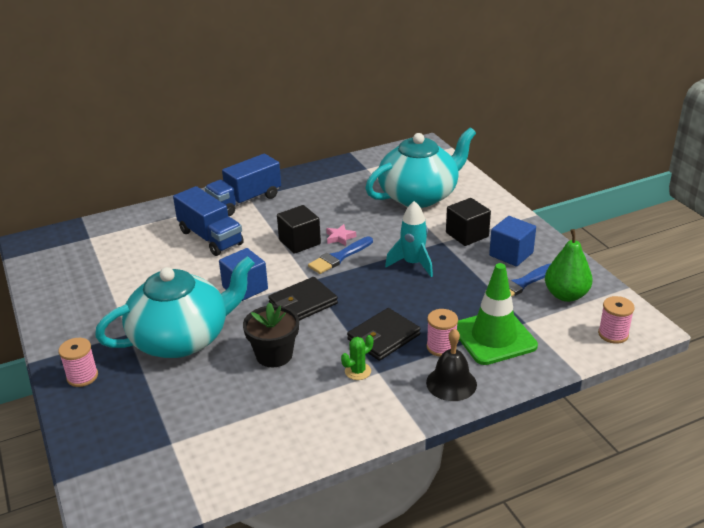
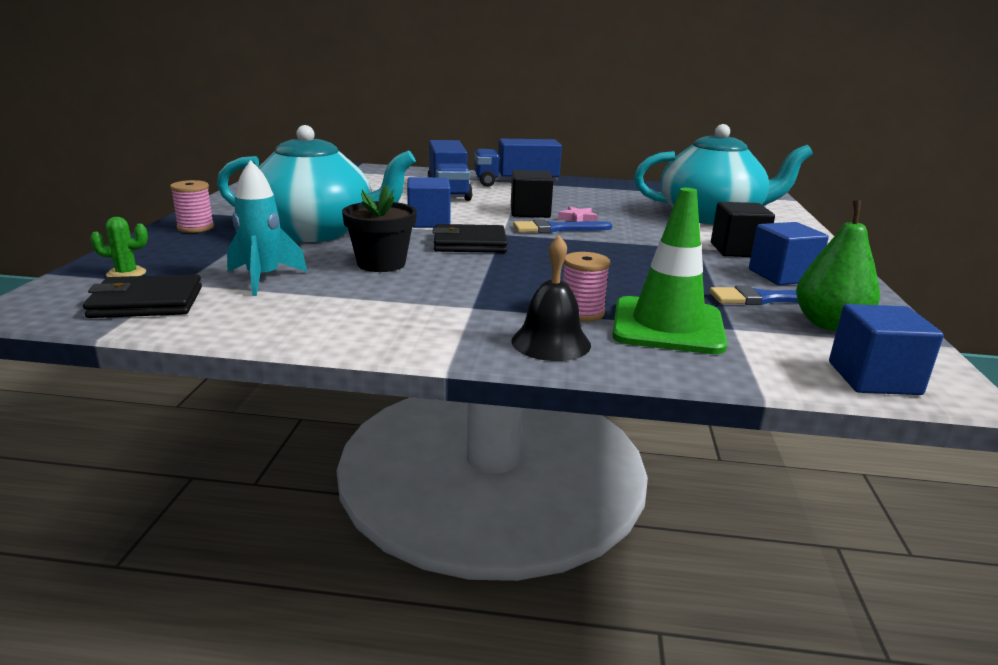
camera: 30 degrees right, 10 degrees down
(358, 371) = (449, 299): green cactus -> green cactus (126, 274)
(383, 337) = (521, 286): black wallet -> black wallet (147, 302)
(413, 264) = (637, 252): turquoise rocket -> turquoise rocket (263, 279)
(613, 334) = (873, 378): pink spool -> blue cube

